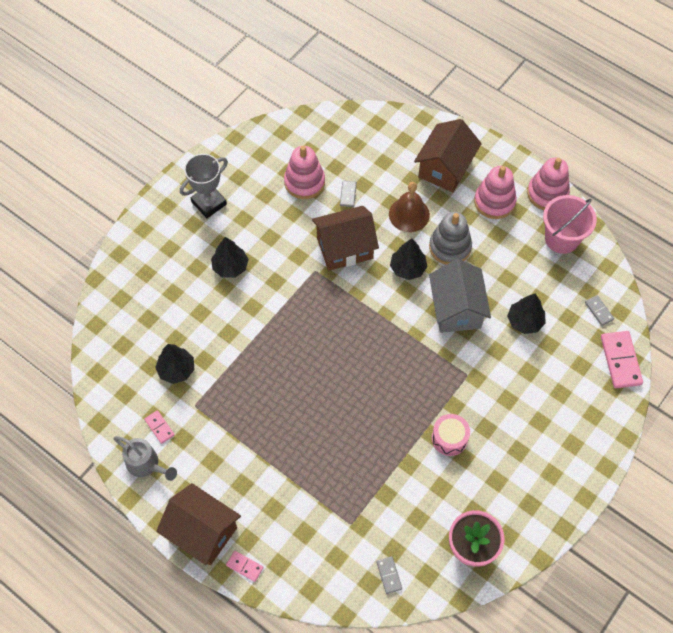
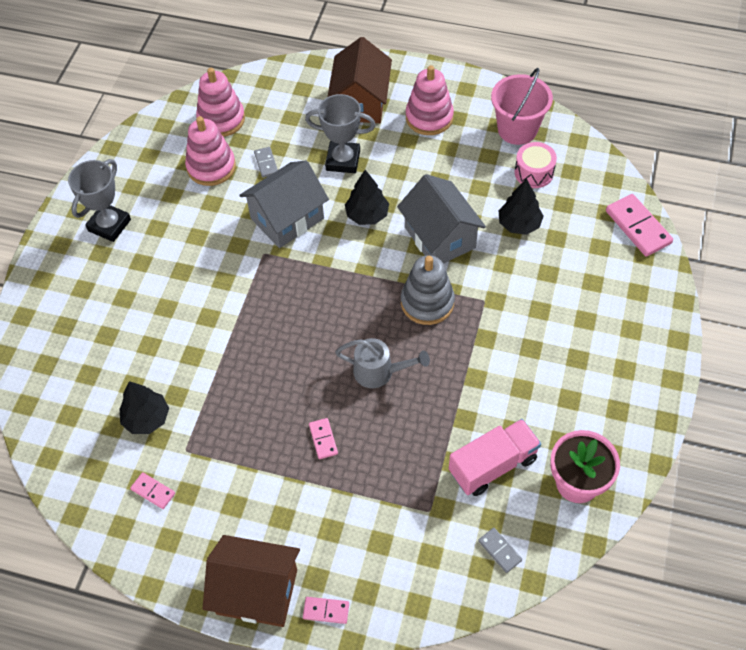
camera: 20 degrees left, 5 degrees down
(146, 464) = (154, 540): grey watering can -> grey watering can (379, 372)
(230, 267) = (163, 283): black tree -> none
(297, 437) = (323, 439): none -> pink domino
(344, 248) = (287, 218): brown house -> grey house
(409, 214) = (343, 160): brown bell -> grey trophy
(413, 508) = (493, 465): none -> pink truck
(449, 438) = (496, 374): pink drum -> pink drum (534, 172)
(450, 247) = (403, 178): grey stacking toy -> grey stacking toy (427, 302)
(547, 194) = (481, 91): pink stacking toy -> pink stacking toy (221, 119)
(598, 311) = (591, 186): grey domino -> none

